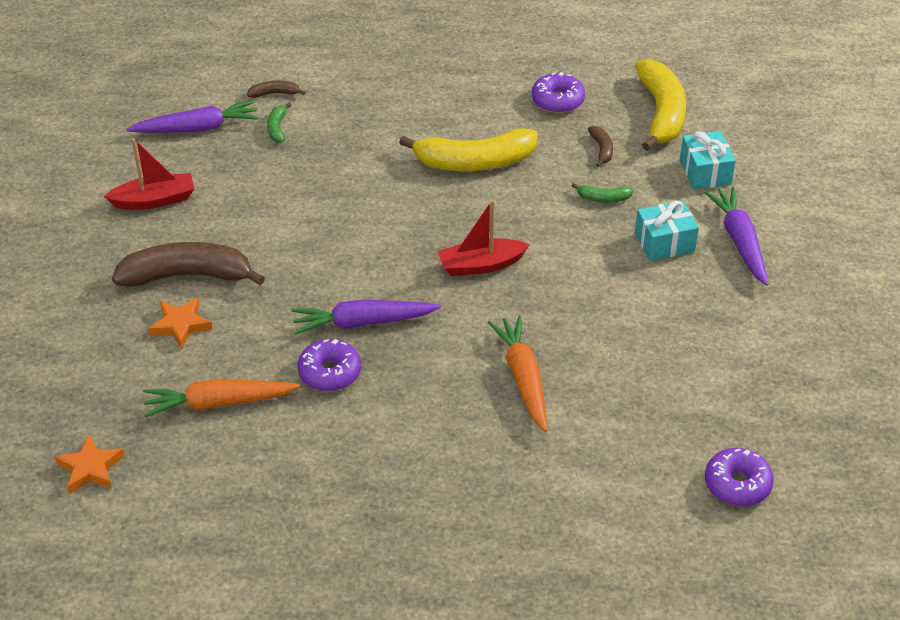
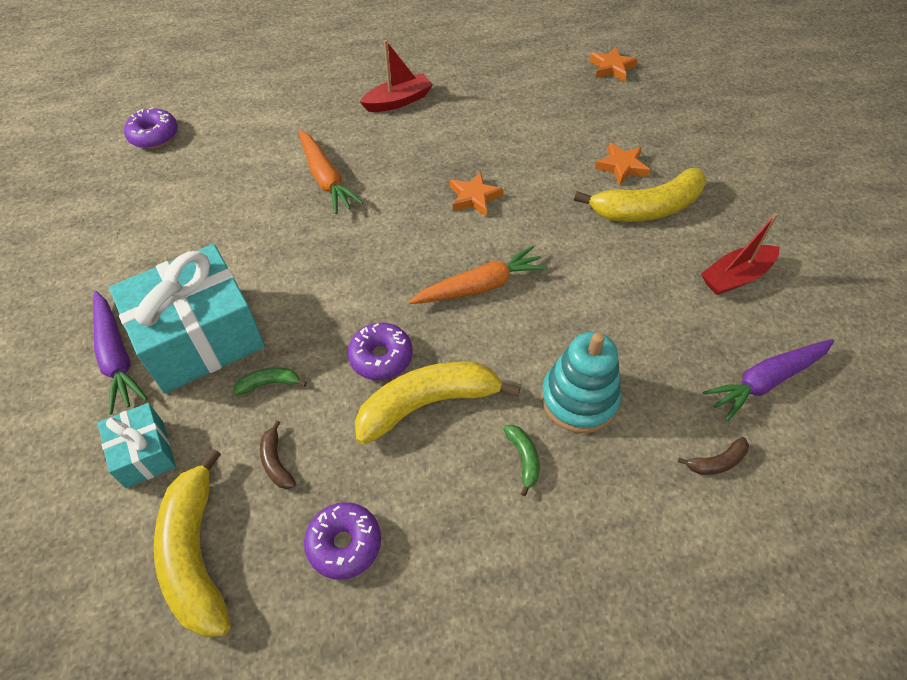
camera: 165 degrees right, 10 degrees up
(187, 276) = (647, 208): brown banana -> yellow banana
(218, 403) = (554, 119): orange carrot -> orange carrot (480, 286)
(277, 128) = (677, 403): green banana -> green banana (523, 459)
(329, 372) = (482, 154): purple donut -> purple donut (381, 357)
(352, 144) = (579, 399): none -> turquoise stacking toy
(363, 322) = (474, 197): purple carrot -> orange star
(481, 265) = (386, 273): red boat -> red boat (398, 101)
(664, 242) = (200, 338): turquoise gift -> turquoise gift, size x1.97

